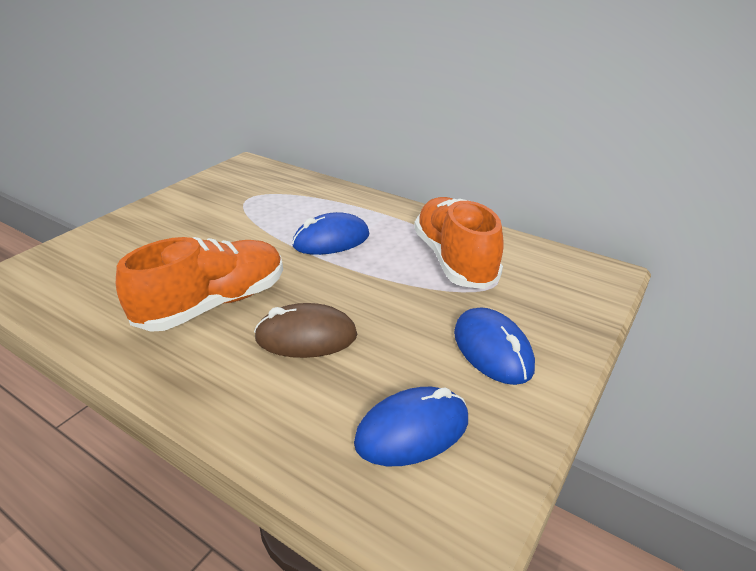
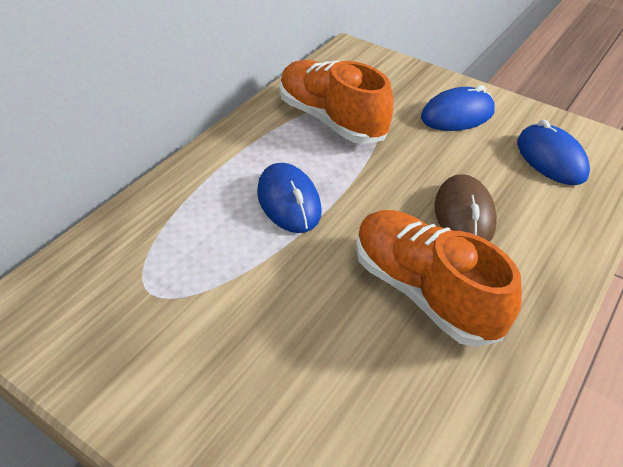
camera: 90 degrees left, 10 degrees up
(454, 260) = (331, 120): orange shoe -> orange shoe turned 60 degrees clockwise

